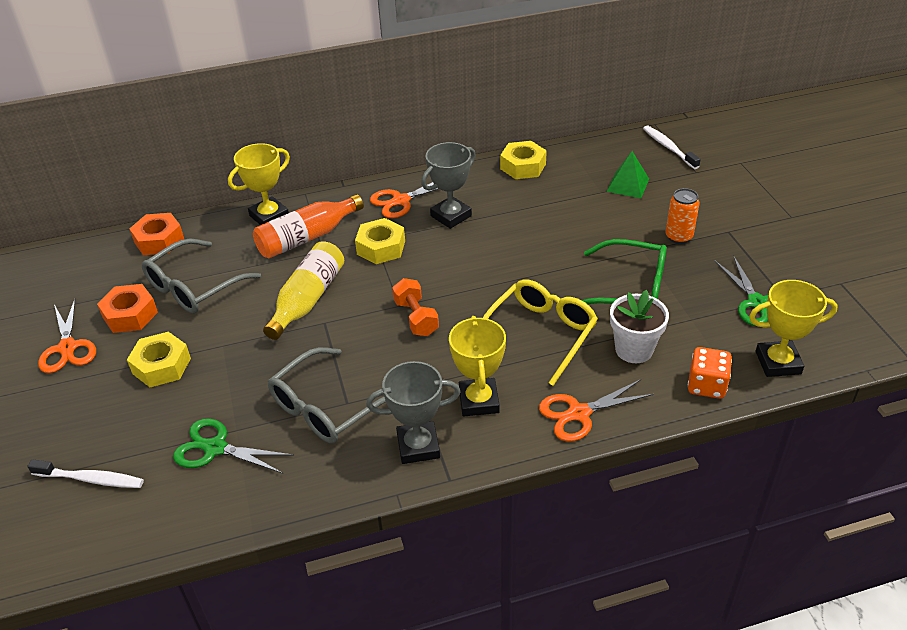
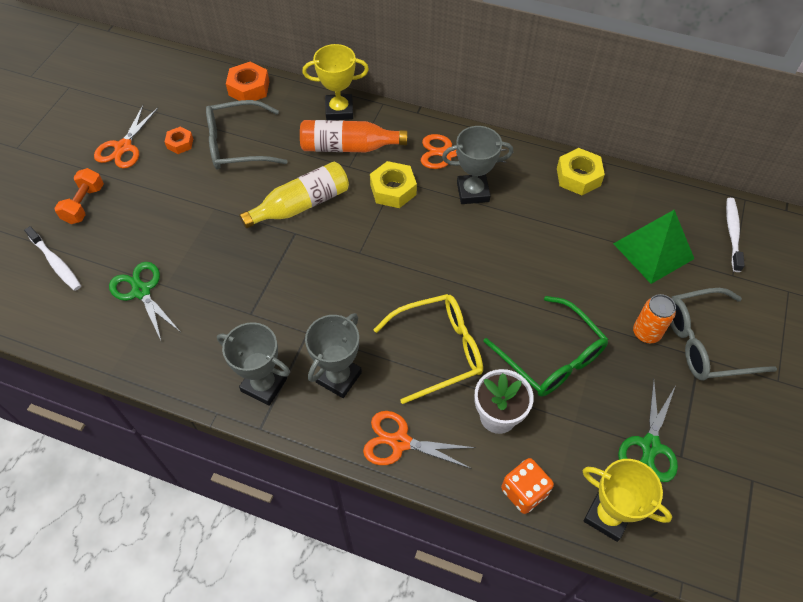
camera: 35 degrees right, 15 degrees up
(130, 315) = (180, 143): orange nut -> orange nut, size x0.61
(161, 366) = (164, 200): yellow nut -> none
(326, 407) = (234, 308): grey glasses -> grey glasses (705, 342)
(416, 318) = (361, 272): orange dumbbell -> orange dumbbell (84, 204)
(479, 401) = (338, 377): yellow trophy -> grey trophy
(627, 185) = (653, 251): green pyramid -> green pyramid, size x1.54

